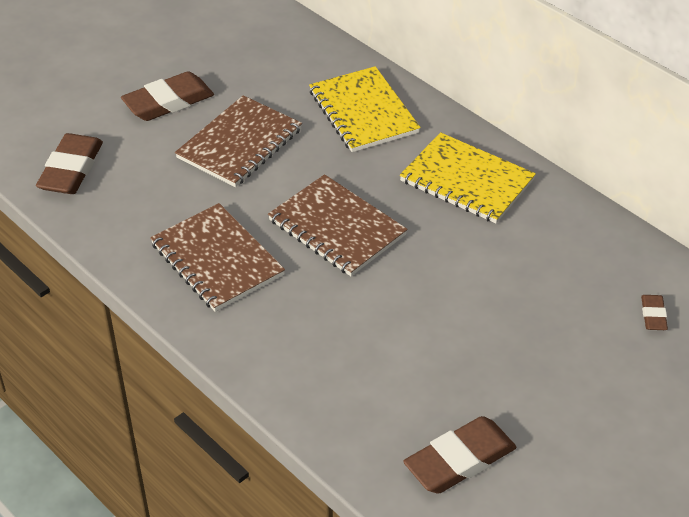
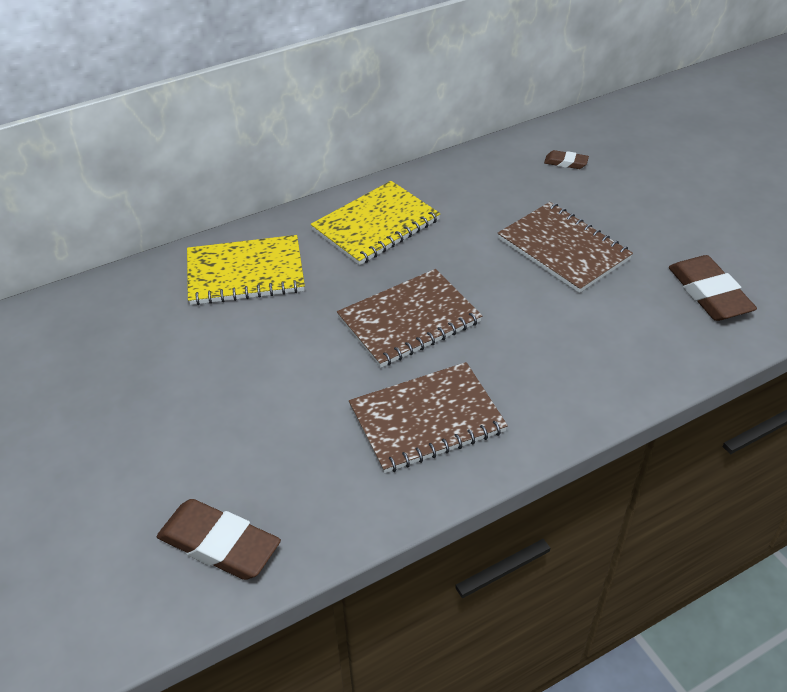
camera: 75 degrees left, 0 degrees up
(168, 102) = (140, 429): brown eraser -> none
(240, 144) = (248, 375): brown notebook -> brown notebook (563, 249)

